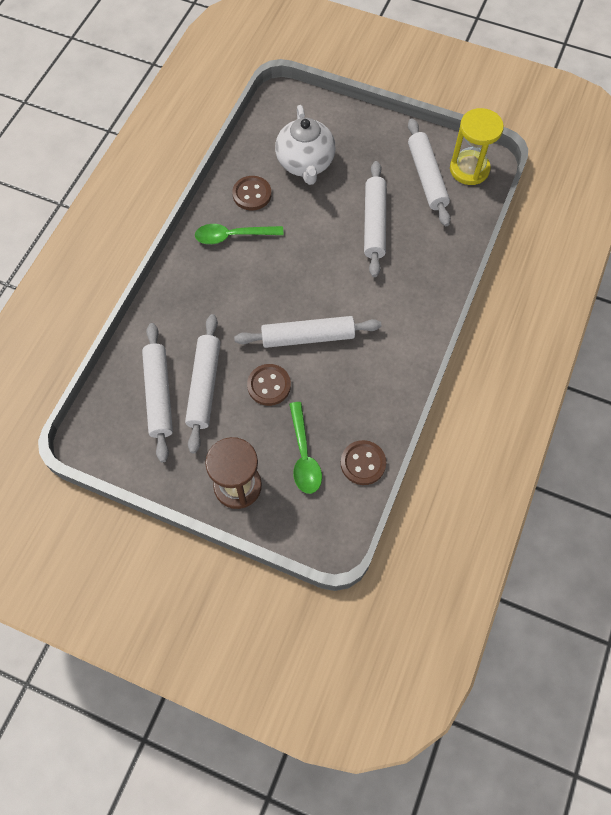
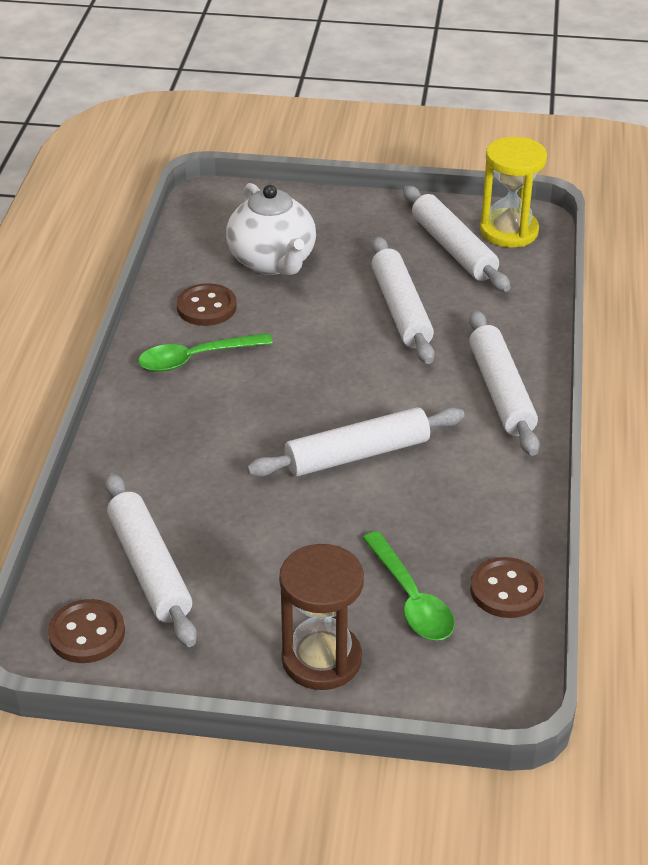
camera: 15 degrees left, 25 degrees down
(204, 386) = (219, 543): white rolling pin -> white rolling pin (501, 392)
(269, 385) = (321, 523): brown button -> brown button (87, 633)

